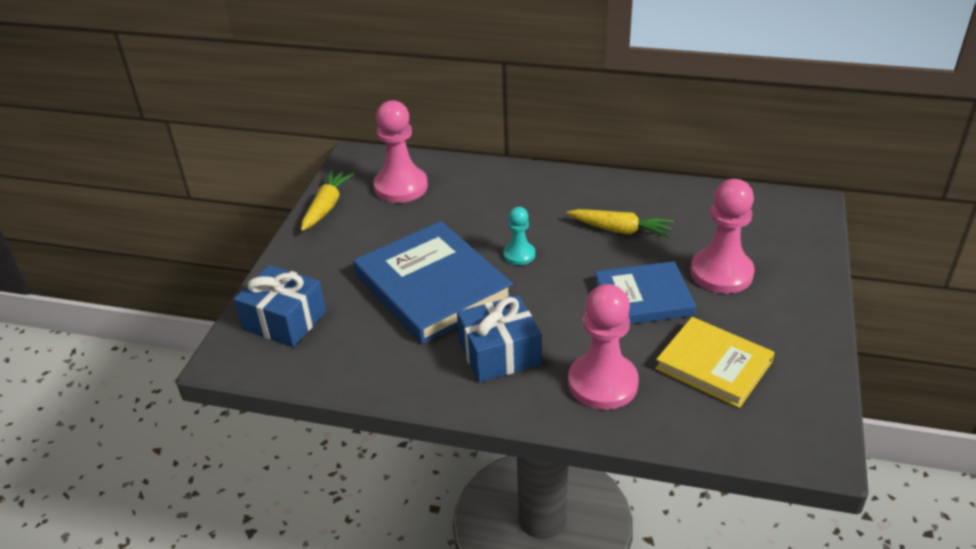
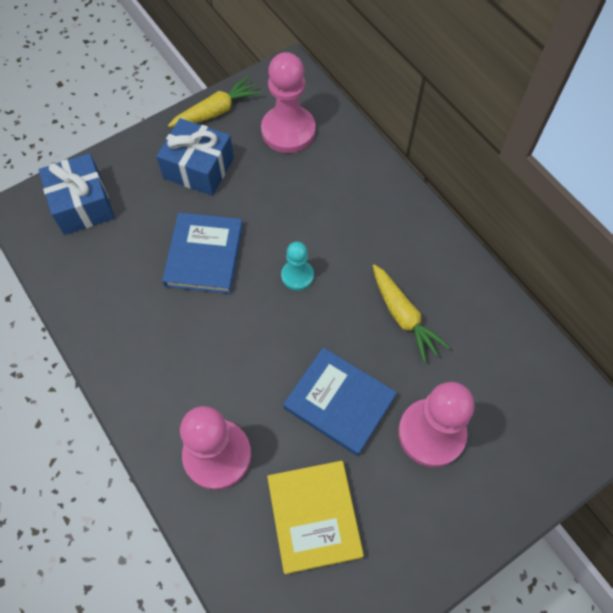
camera: 40 degrees right, 25 degrees up
(432, 287) = (204, 255): blue book -> blue book, size x0.64
(499, 353) = (180, 361): blue gift -> blue gift (199, 168)

